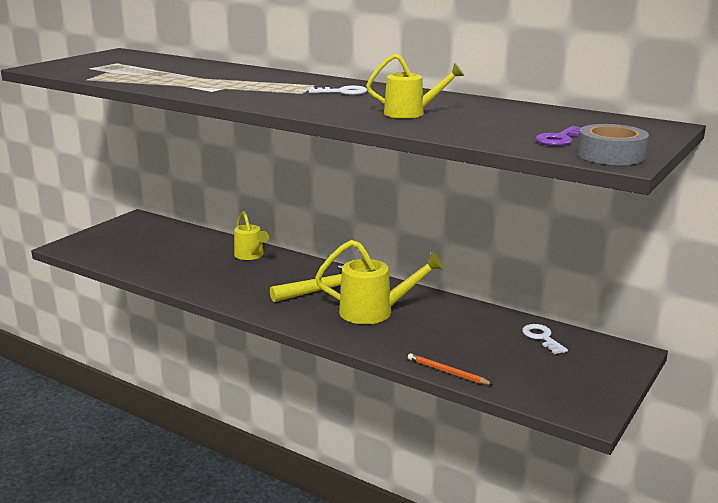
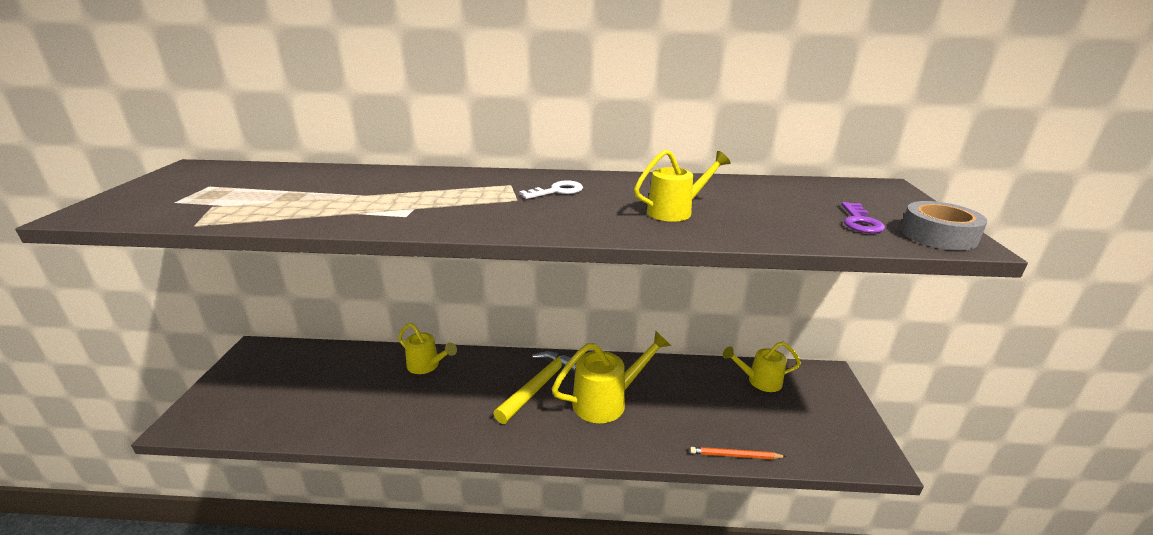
camera: 30 degrees left, 5 degrees up
(542, 338) = (759, 381): white key -> yellow watering can

